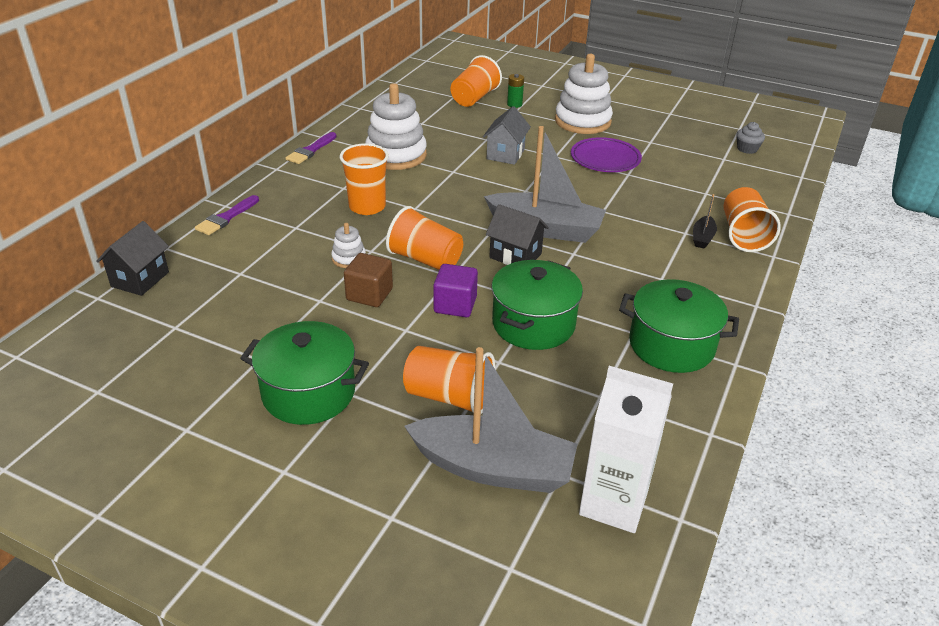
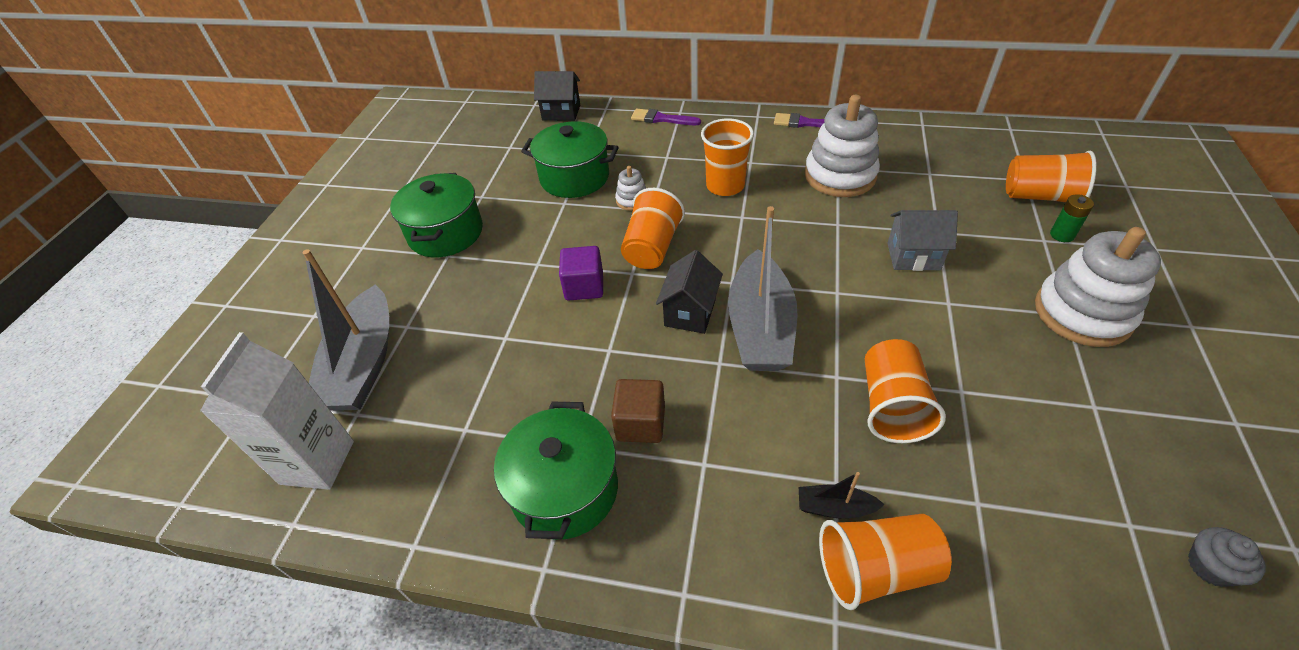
camera: 80 degrees right, 10 degrees up
(369, 294) = (582, 228): brown cube -> brown cube (640, 423)
(449, 397) = (450, 315): orange cup -> orange cup (892, 406)
(533, 324) = (570, 352): green pot -> green pot (574, 177)
(605, 159) = (986, 357): purple plate -> none

